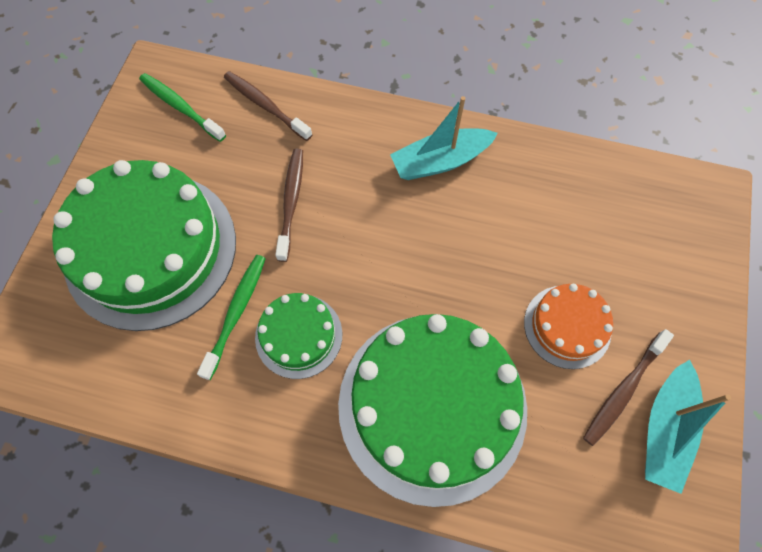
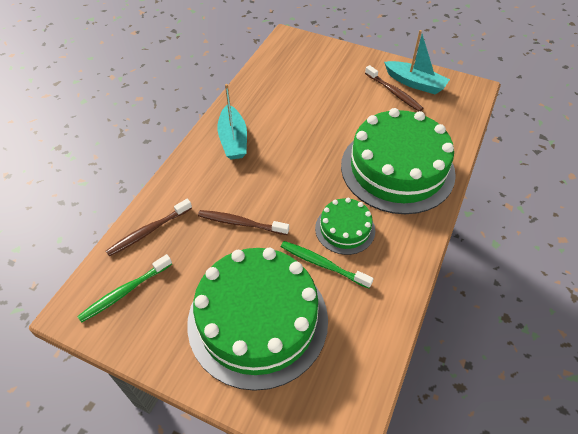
camera: 80 degrees left, 15 degrees down
(567, 326) = (356, 105): orange cake -> none

